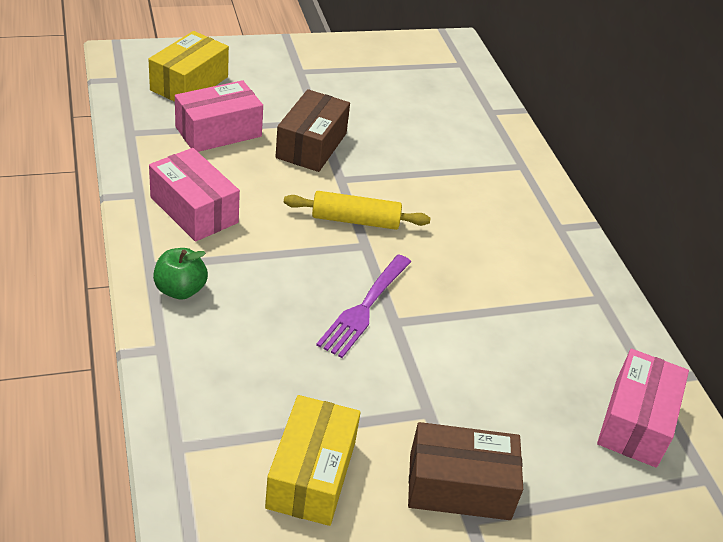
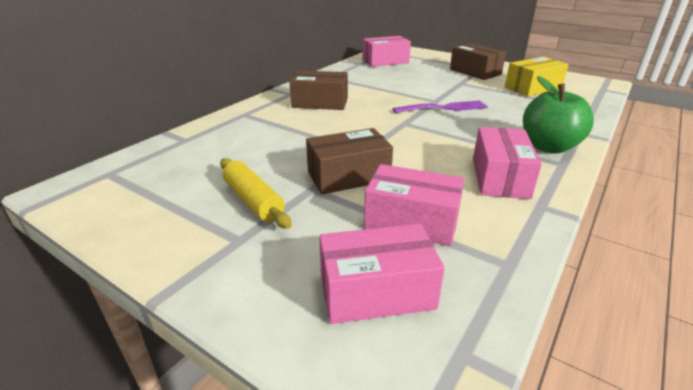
camera: 125 degrees left, 10 degrees down
(180, 290) = (548, 147): green apple -> green apple, size x1.64
(189, 83) = (376, 291): yellow box -> pink box
(355, 220) = (391, 132): yellow rolling pin -> yellow rolling pin (253, 201)
(500, 229) = (320, 103): none -> brown box

